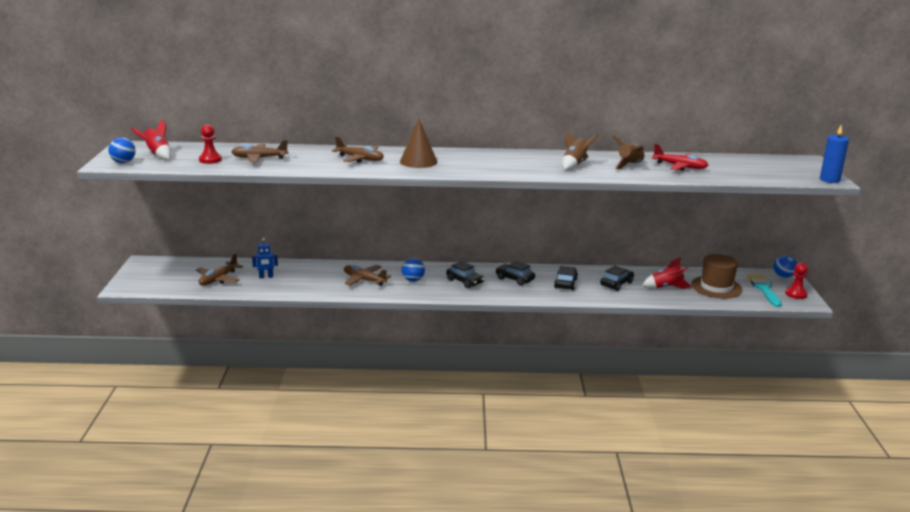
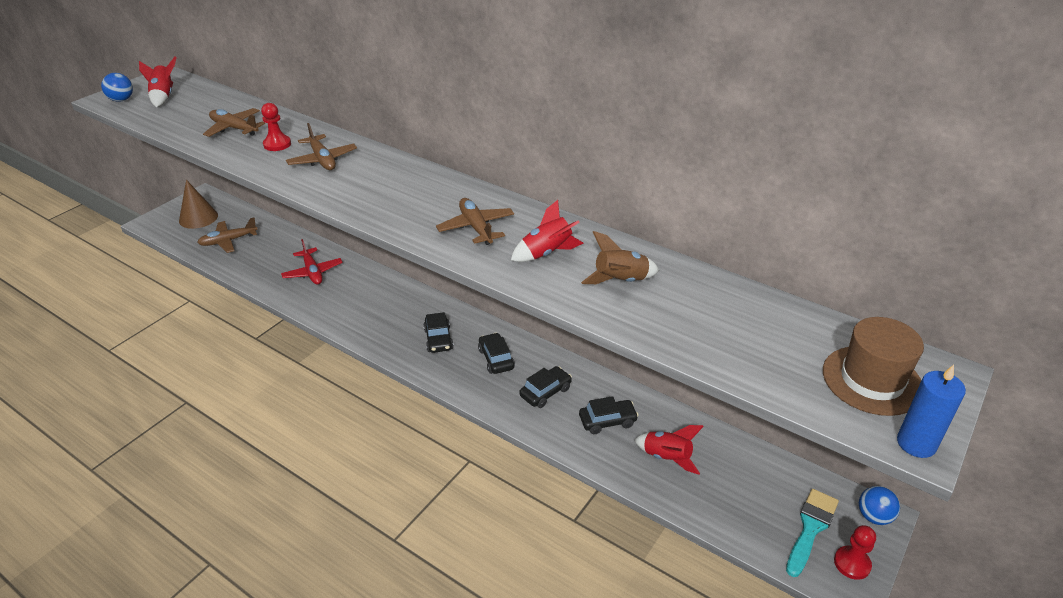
camera: 35 degrees right, 15 degrees up
(210, 160) = (191, 118): red pawn -> red pawn (277, 144)
(266, 277) = (268, 253): blue robot -> none
(364, 280) = (345, 294): brown plane -> brown plane (476, 227)
(413, 280) = (390, 314): blue ball -> none
(418, 161) = (373, 184): brown cone -> brown cone (198, 218)
(574, 164) = (546, 253): brown rocket -> red rocket
(680, 167) = (692, 311): red plane -> red plane (312, 272)
(716, 287) = (739, 490): brown hat -> brown hat (872, 380)

